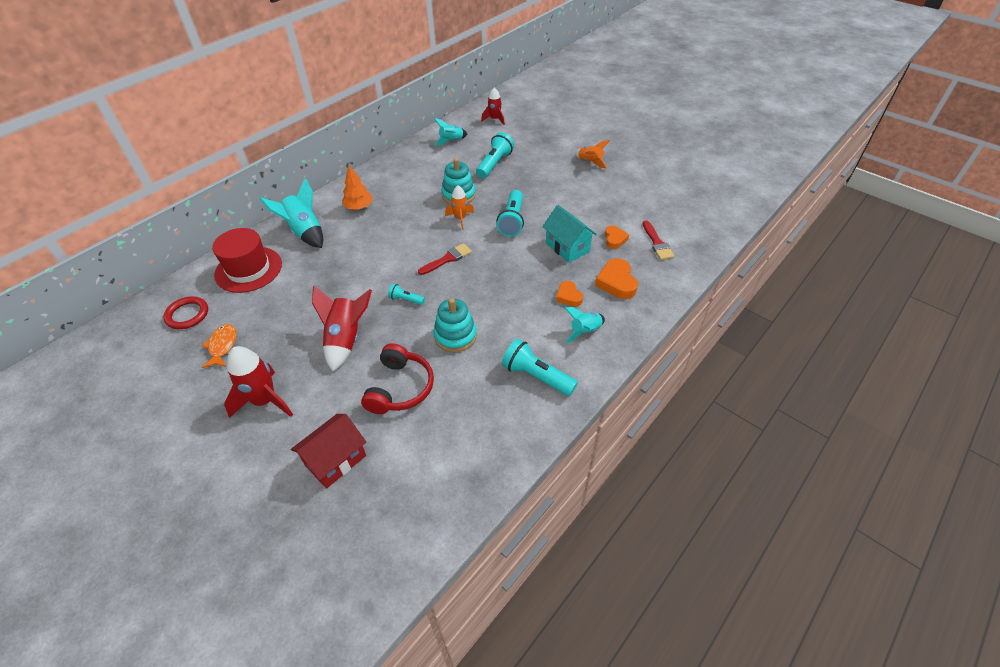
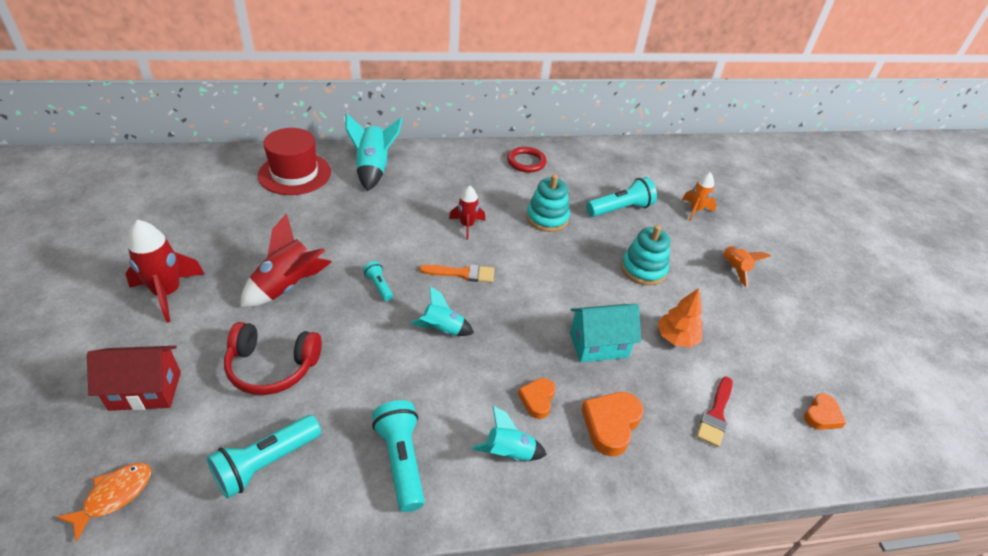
camera: 35 degrees right, 5 degrees down
(187, 315) = (210, 182): red ring -> red ring (526, 162)
(222, 346) = (200, 224): orange fish -> orange fish (114, 496)
(359, 207) = (443, 175): orange tree -> orange tree (676, 338)
(400, 388) = (272, 366): red headphones -> red headphones turned 45 degrees clockwise
(447, 259) = (462, 273): red brush -> orange brush
(451, 141) = (602, 162): turquoise rocket -> turquoise rocket (442, 330)
(455, 336) = (378, 354): turquoise stacking toy -> turquoise stacking toy (643, 269)
(460, 219) = (521, 242): orange rocket -> orange rocket (695, 210)
(494, 119) = (673, 165): red rocket -> red rocket (467, 226)
(512, 221) = (571, 277): turquoise flashlight -> turquoise flashlight (266, 463)
(567, 247) = (598, 345): turquoise house -> turquoise house turned 75 degrees clockwise
(614, 239) = (666, 373): orange heart -> orange heart (822, 415)

